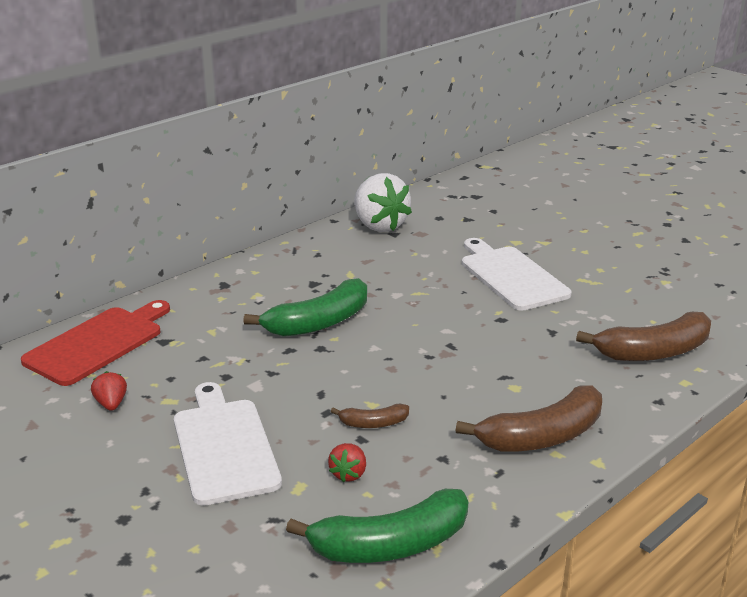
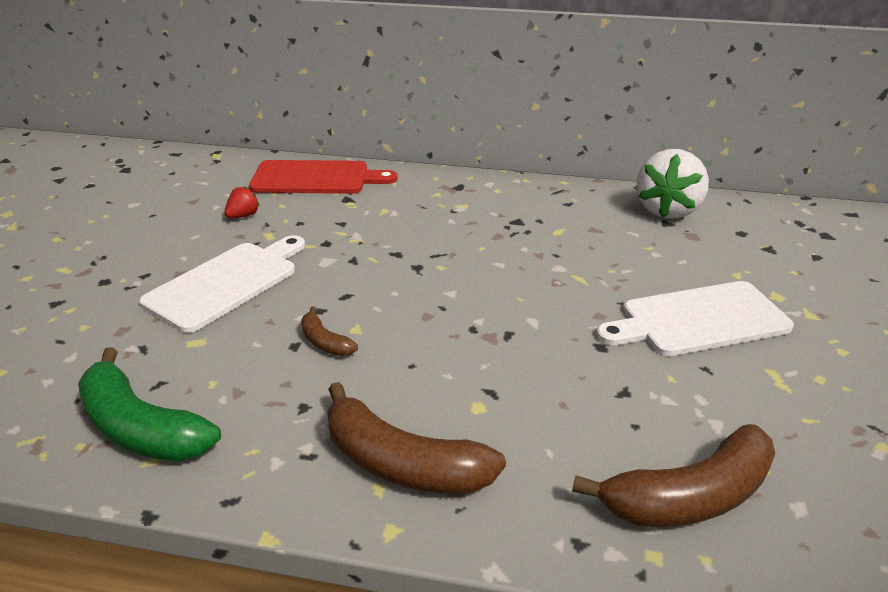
camera: 55 degrees right, 5 degrees up
(319, 323) = (456, 249): green banana -> none
(349, 474) = (234, 360): red strawberry -> none
(511, 276) = (698, 320): white cutting board -> white cutting board turned 135 degrees counterclockwise
(653, 352) = (690, 497): brown banana -> brown banana turned 60 degrees counterclockwise

